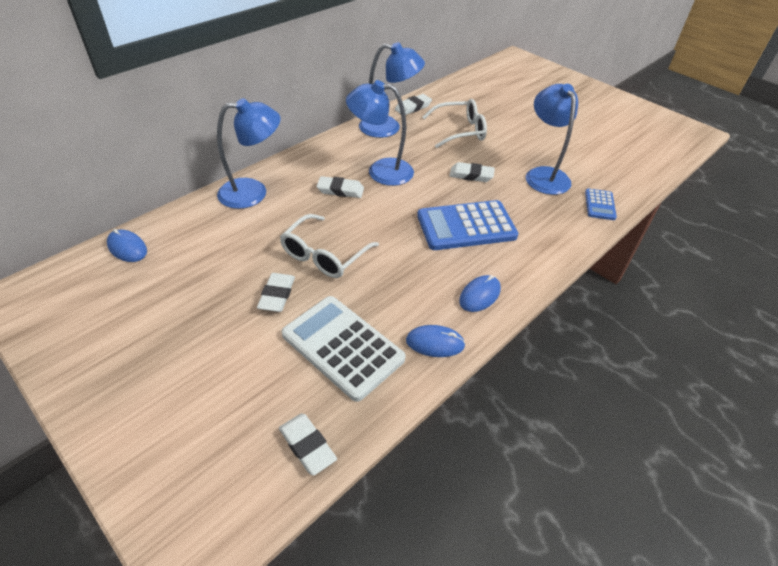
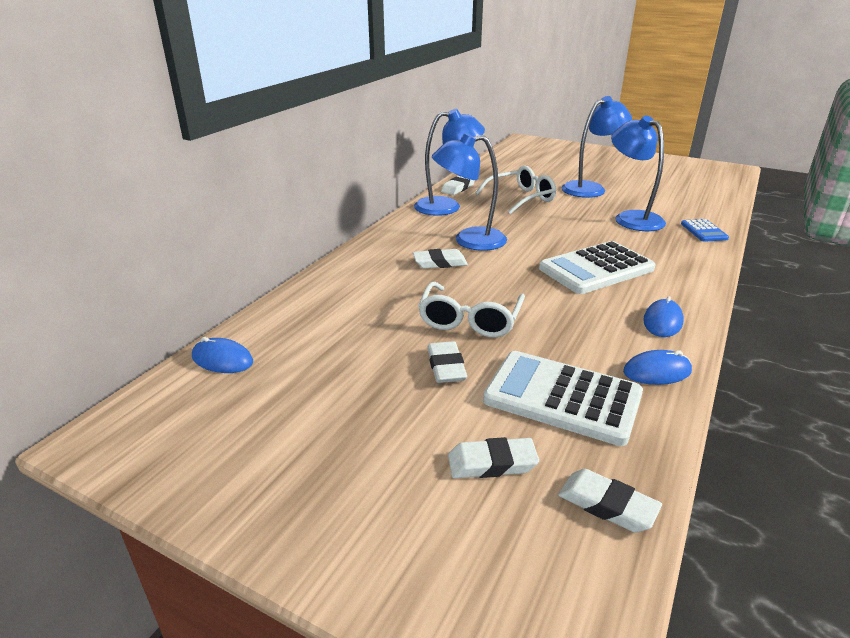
camera: 15 degrees left, 15 degrees down
(253, 192) = (342, 281): blue lamp -> blue lamp (590, 188)
(466, 226) = (596, 269): blue calculator -> white calculator
(471, 175) = (563, 229): white eraser -> white eraser (492, 463)

